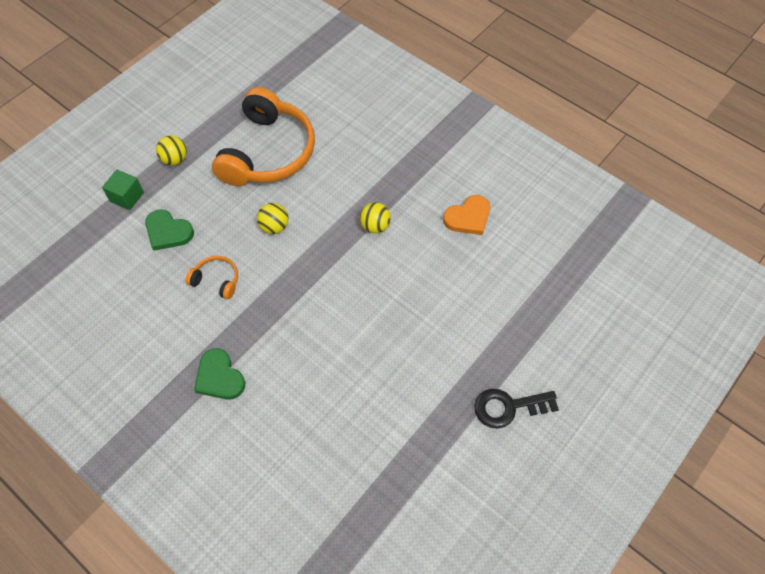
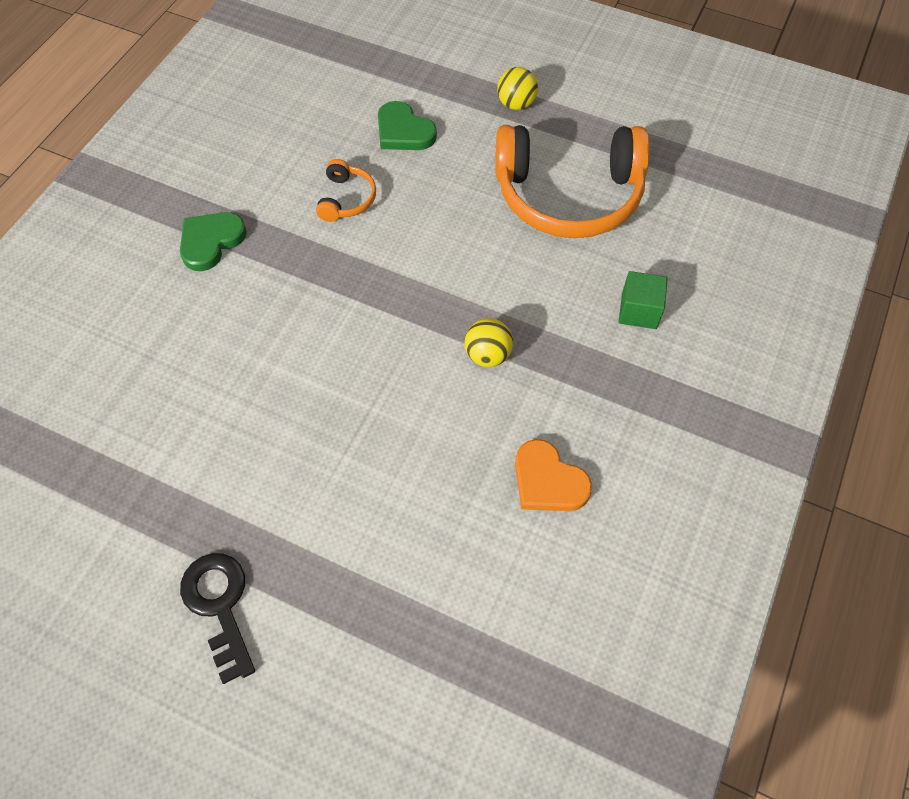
camera: 75 degrees right, 0 degrees up
(127, 197) = (442, 78): green cube -> green cube (639, 311)
(168, 232) = (403, 131): green heart -> green heart turned 60 degrees counterclockwise
(274, 227) = (447, 236): yellow ball -> none

